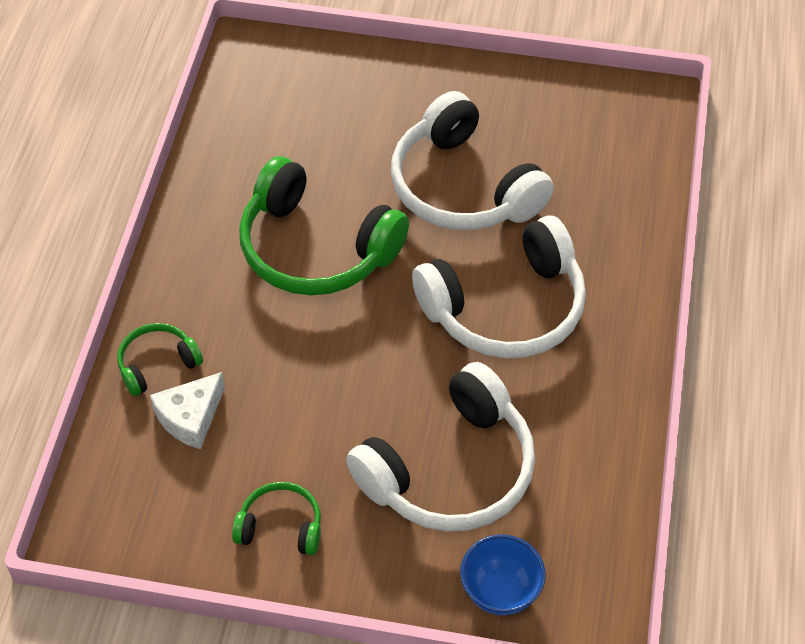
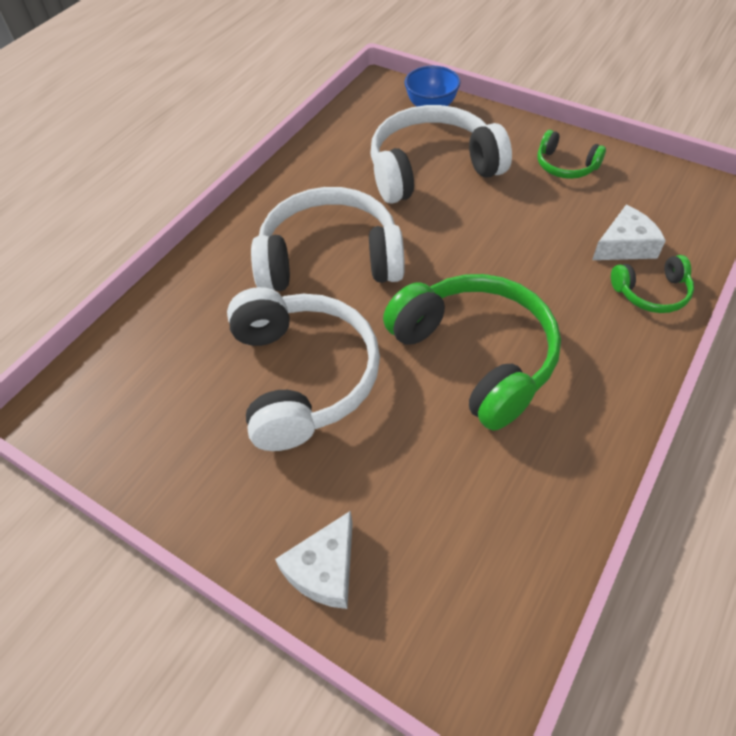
camera: 155 degrees left, 0 degrees up
(372, 72) = (324, 569): none -> white cheese

